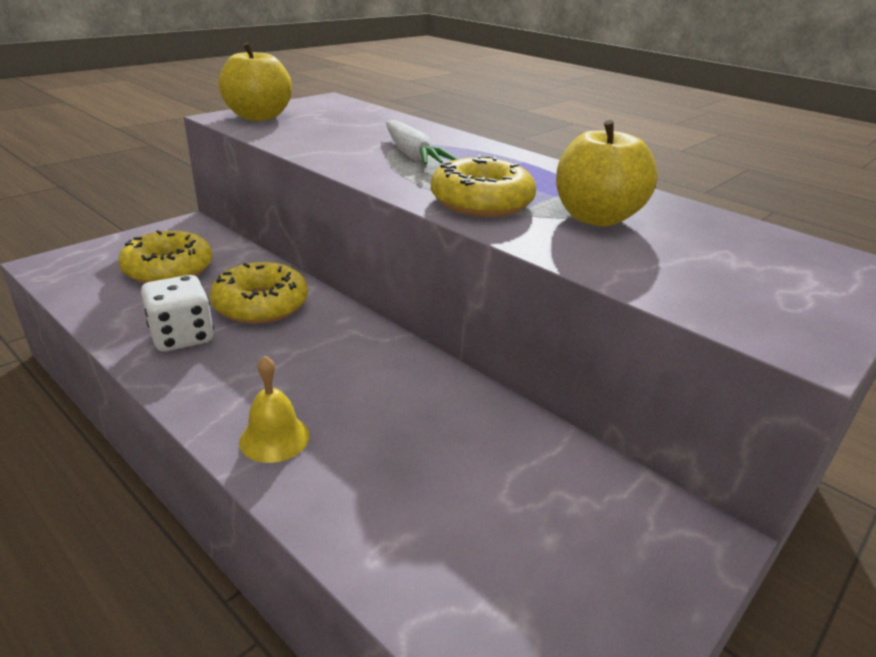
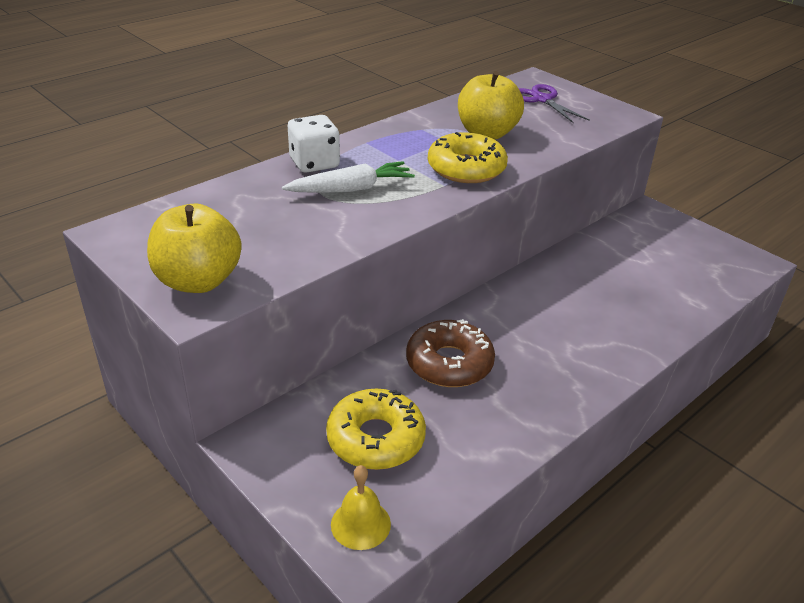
camera: 85 degrees left, 5 degrees up
(182, 337) = (510, 406): white dice -> white dice (314, 163)
(261, 304) = (449, 363): yellow donut -> brown donut
(274, 438) = (624, 343): yellow bell -> yellow bell (360, 524)
(771, 264) = (542, 99): none -> purple scissors

